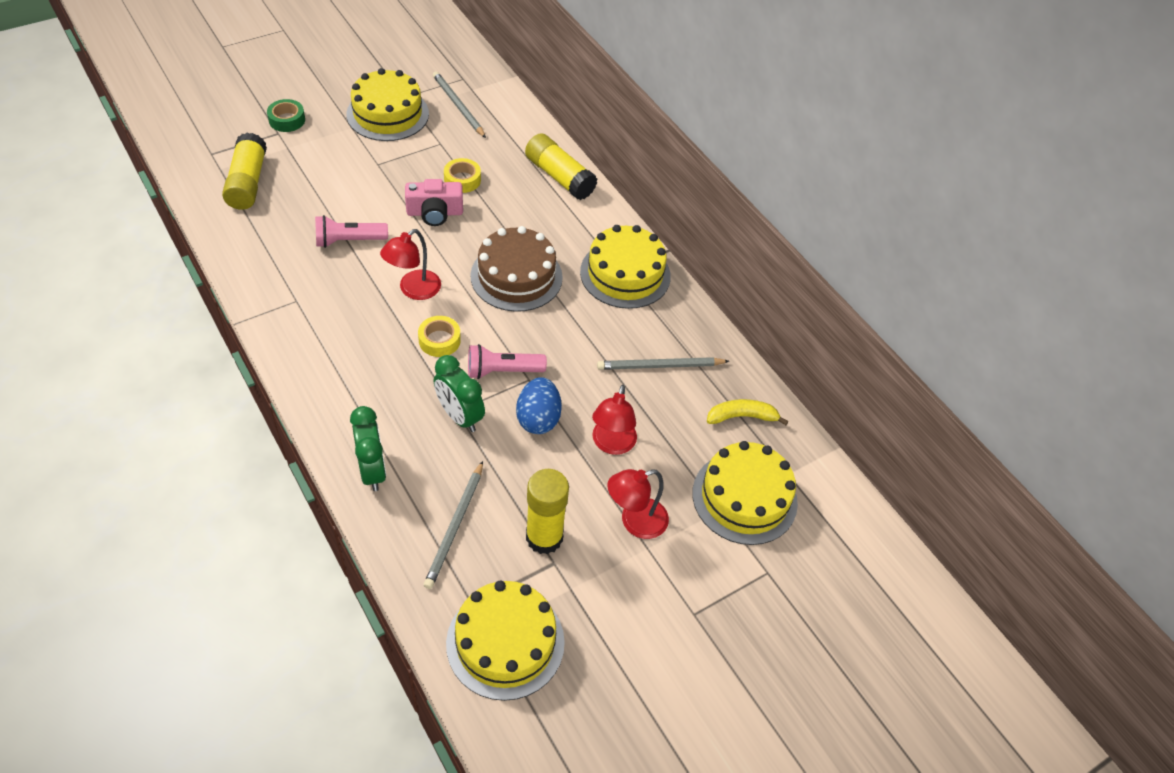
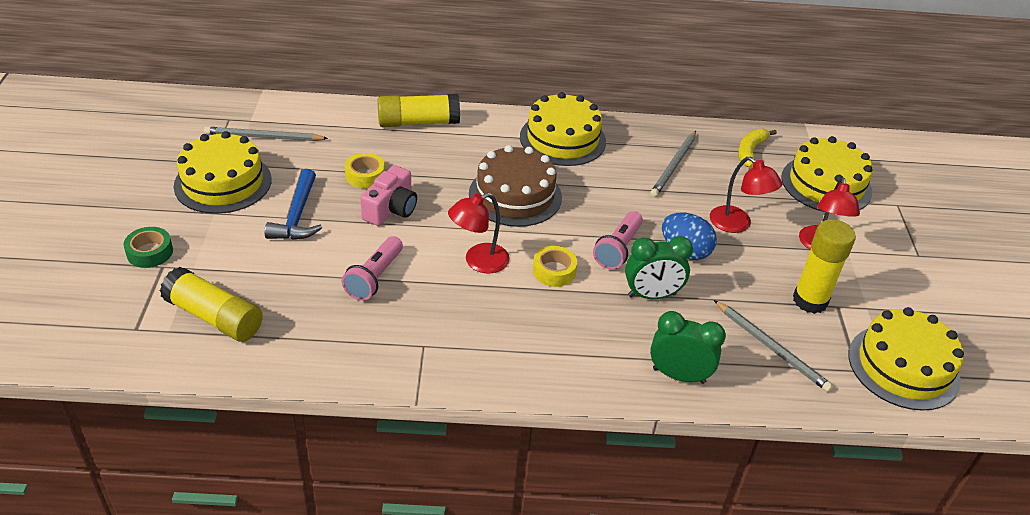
camera: 55 degrees left, 10 degrees down
(383, 168) = (297, 216): none -> blue hammer
(413, 290) = (478, 262): red lamp -> red lamp turned 75 degrees clockwise

